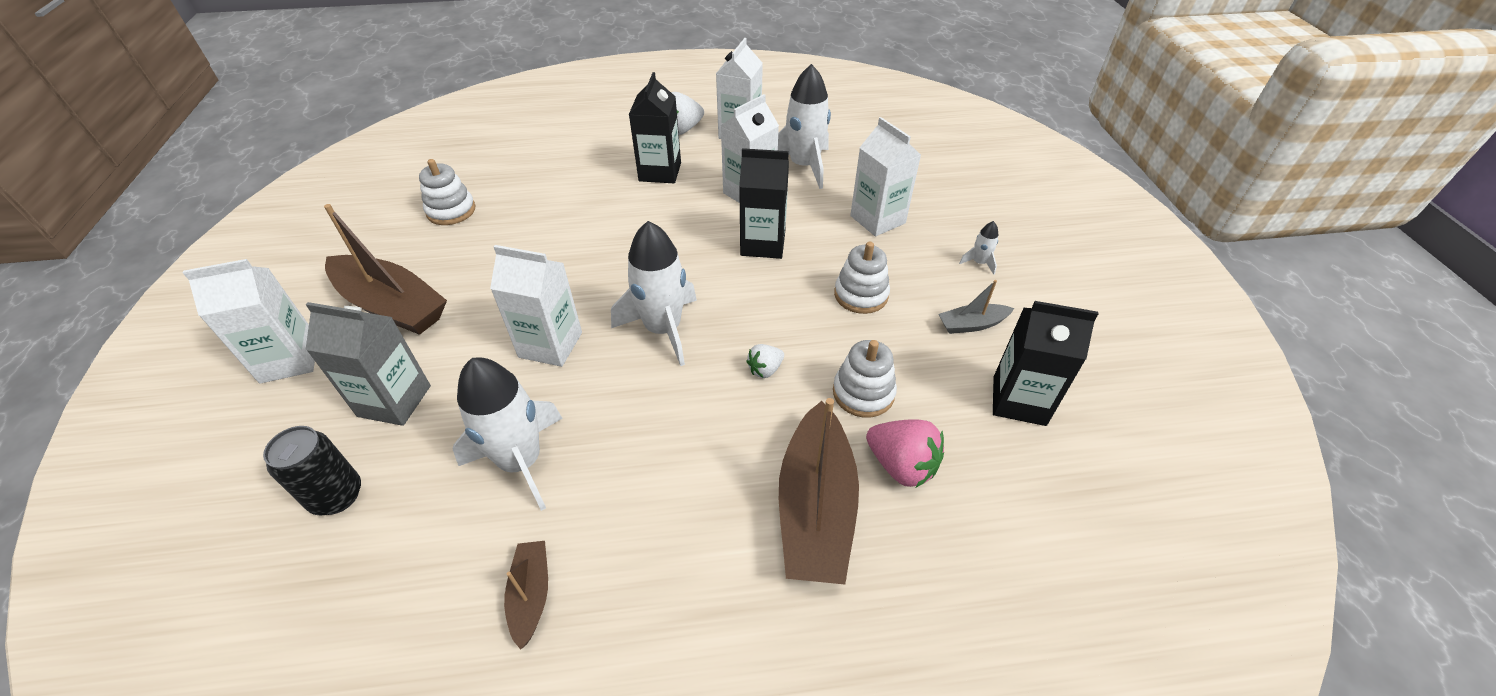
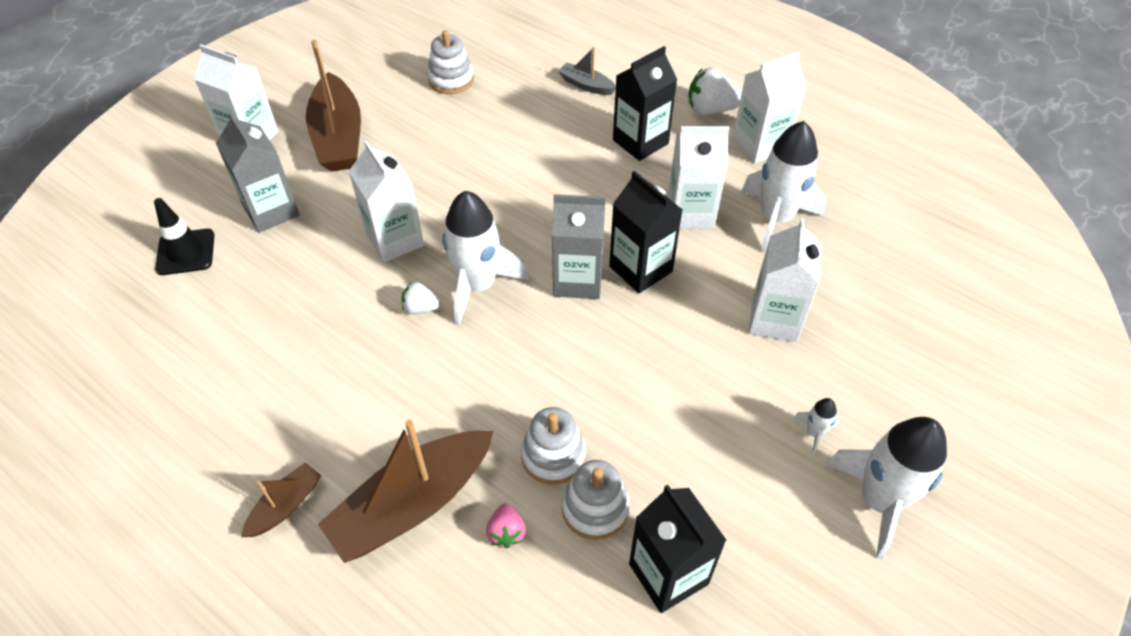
camera: 45 degrees right, 5 degrees up
(337, 496) = (185, 252): black can -> black traffic cone
(521, 461) = (290, 312): white rocket -> white rocket (879, 500)
(531, 595) = (206, 402): brown boat -> brown boat (285, 505)
(730, 277) = (577, 280): none -> grey carton
(765, 369) = (507, 376): white strawberry -> white strawberry (420, 308)
(861, 295) = (662, 376): white stacking toy -> white stacking toy (595, 508)
(901, 465) = (506, 532): pink strawberry -> pink strawberry, size x0.58
(971, 324) = (722, 479): grey boat -> grey boat (586, 85)

